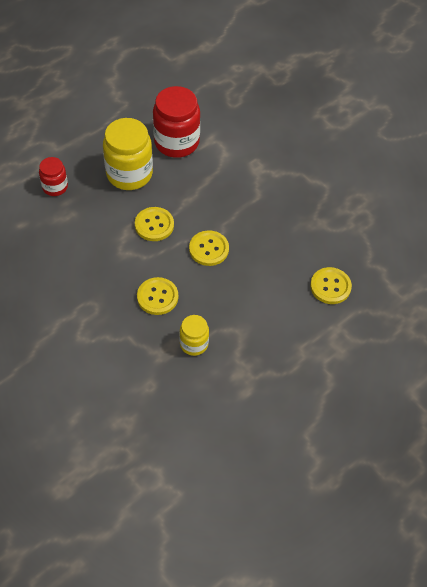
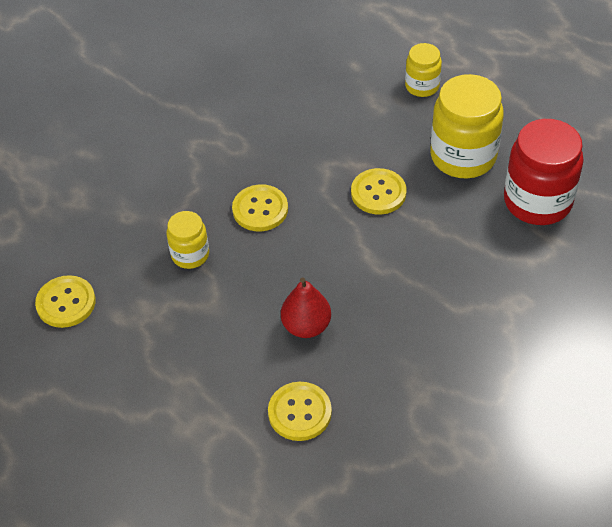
camera: 90 degrees right, 5 degrees down
(55, 187) = (422, 86): red jar -> yellow jar
(209, 249) = (347, 257): yellow button -> yellow button (66, 303)
(264, 277) = (306, 326): none -> red pear

